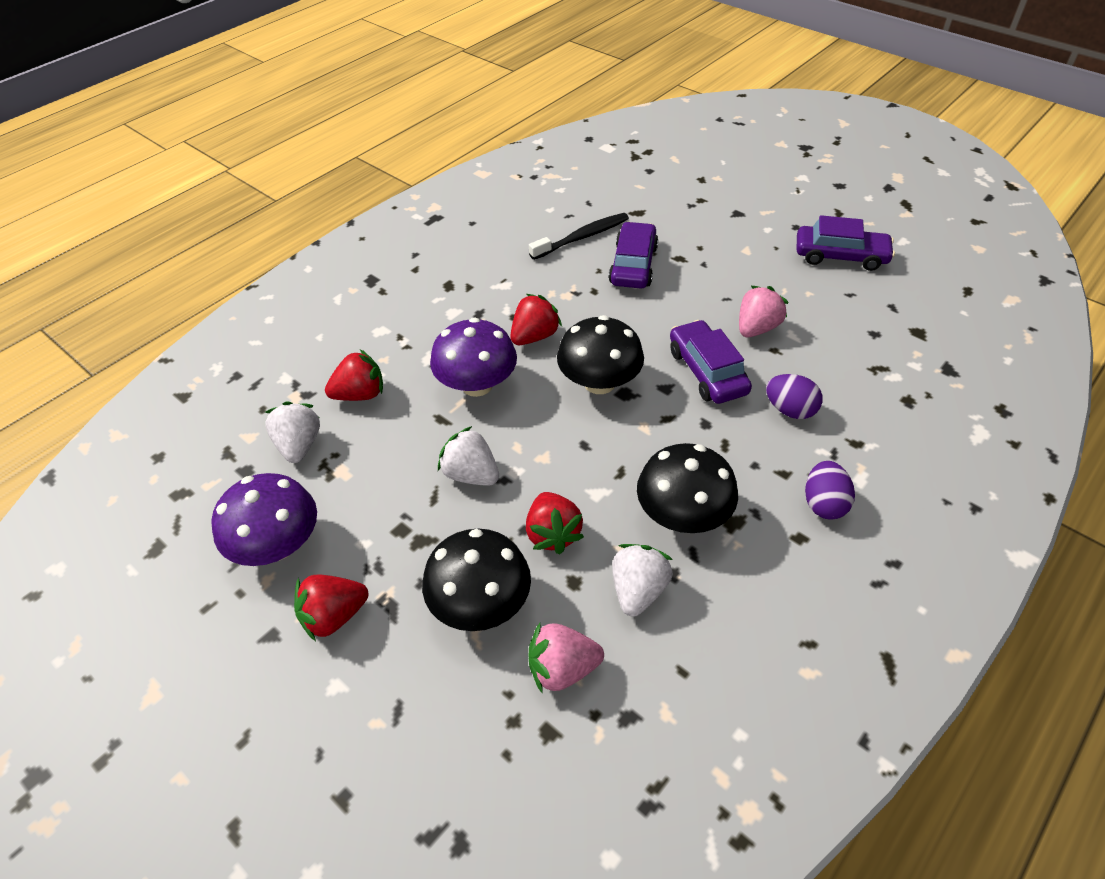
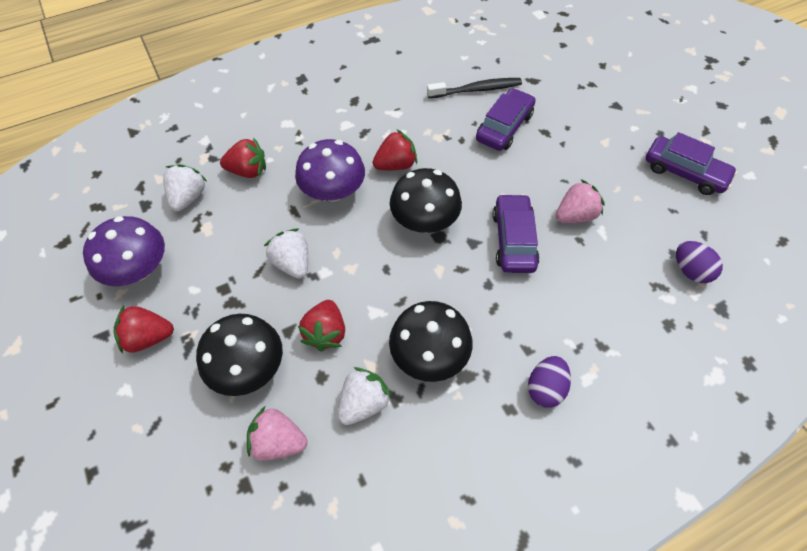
camera: 20 degrees right, 10 degrees up
(790, 410) = (562, 297): purple egg -> purple egg (690, 271)

